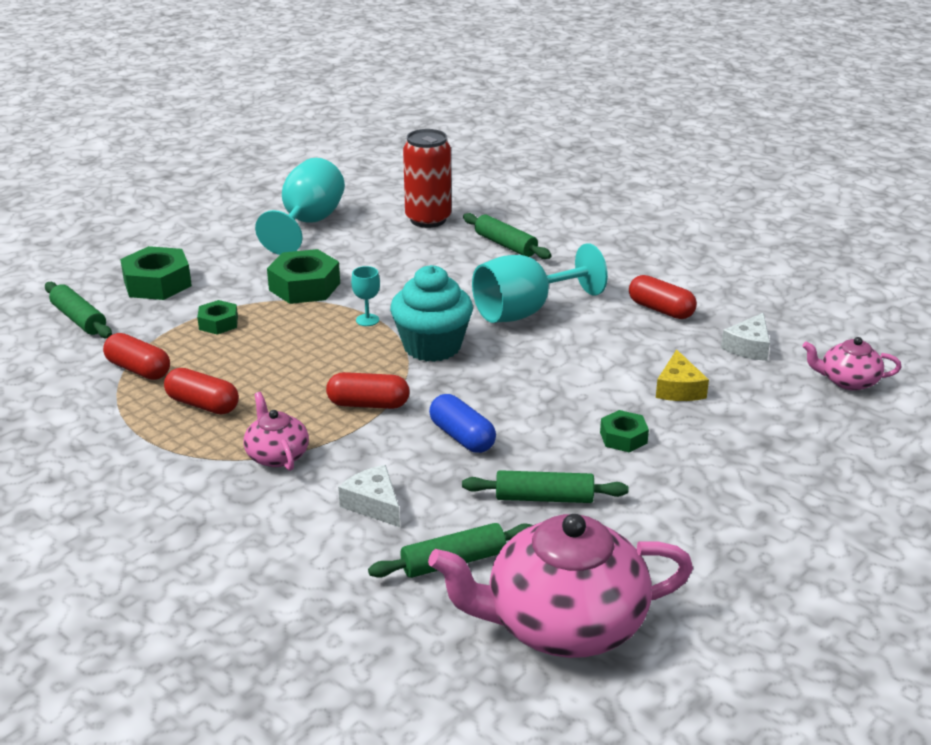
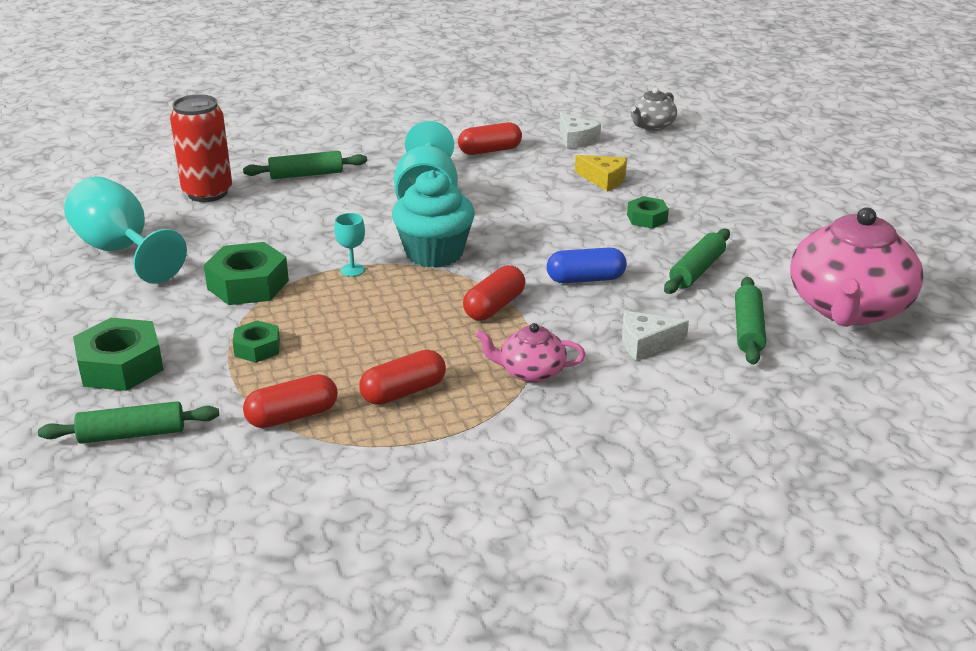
camera: 60 degrees left, 0 degrees up
(847, 381) = (651, 126): pink teapot -> grey teapot

